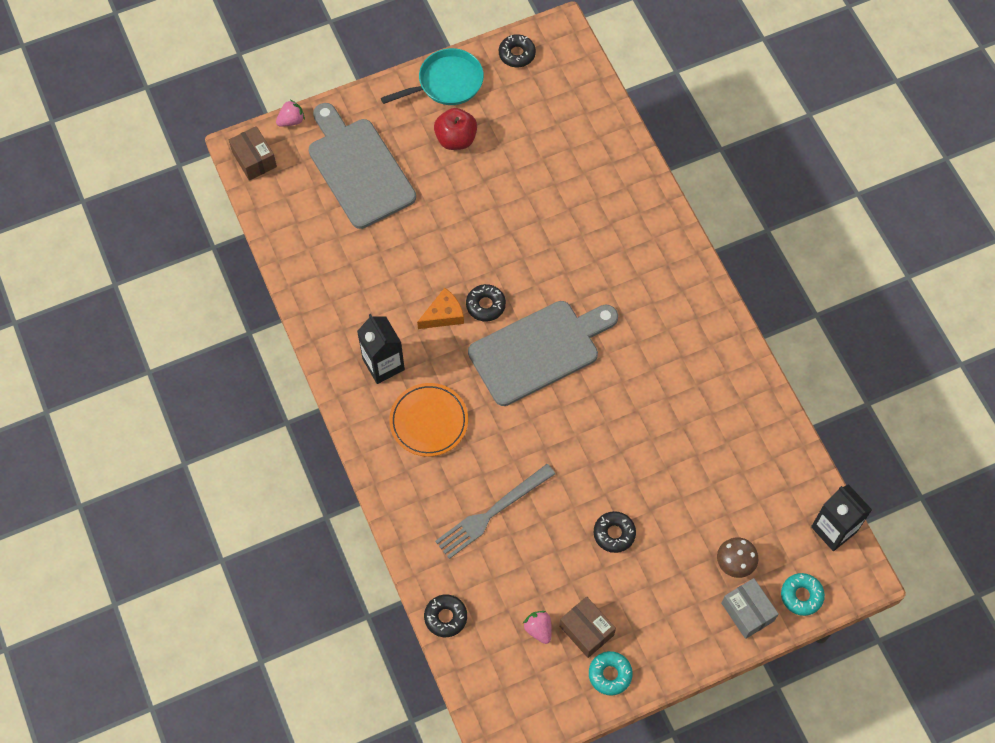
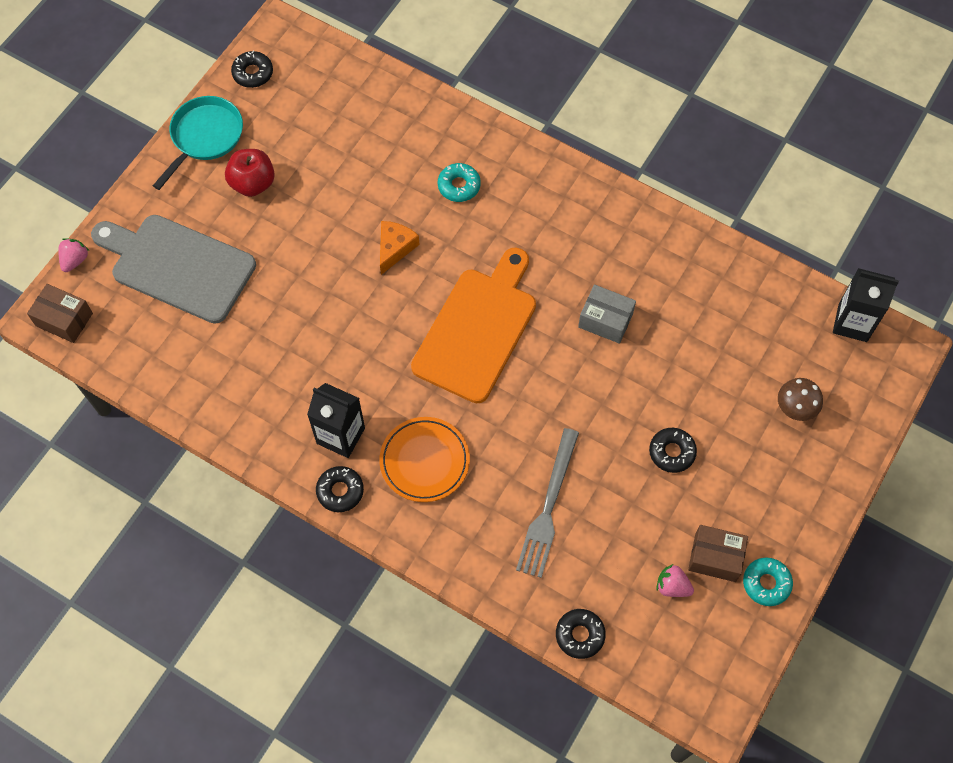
camera: 35 degrees left, 0 degrees up
(443, 315) = (363, 353): orange cheese -> orange cheese (395, 248)
(485, 305) = (396, 319): black donut -> black donut (340, 491)
(539, 350) = (477, 330): grey cutting board -> orange cutting board
(747, 612) = (838, 444): grey box -> grey box (605, 320)
(801, 596) = (871, 398): turquoise donut -> turquoise donut (459, 186)

